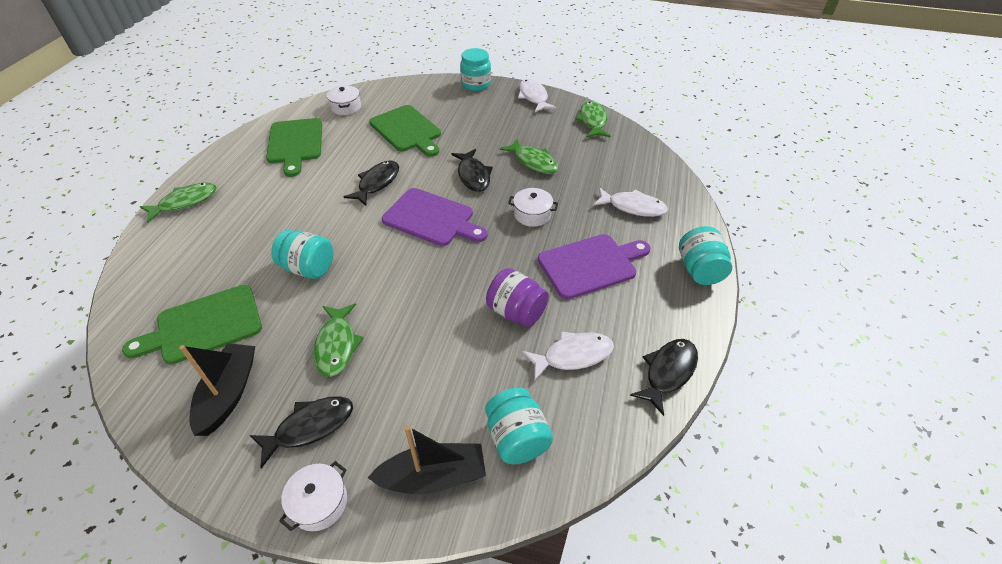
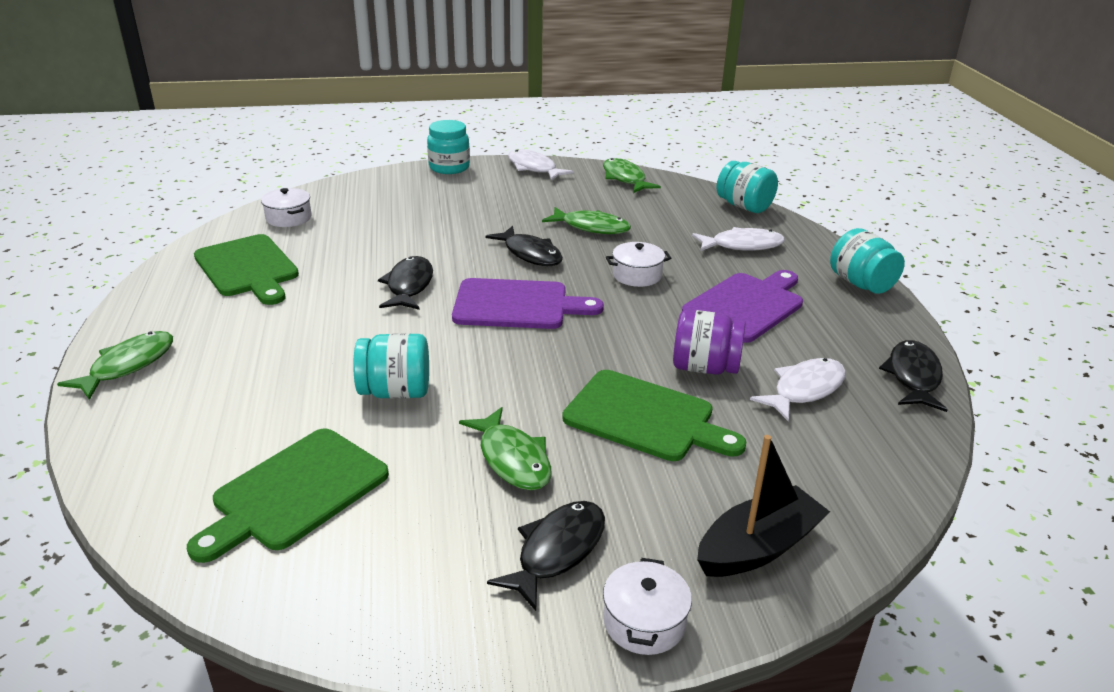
camera: 25 degrees left, 15 degrees down
(229, 394) = (406, 553): black boat -> none
(407, 130) = (400, 226): green cutting board -> green cutting board (645, 418)
(517, 438) = (816, 481): turquoise jar -> turquoise jar (744, 206)

